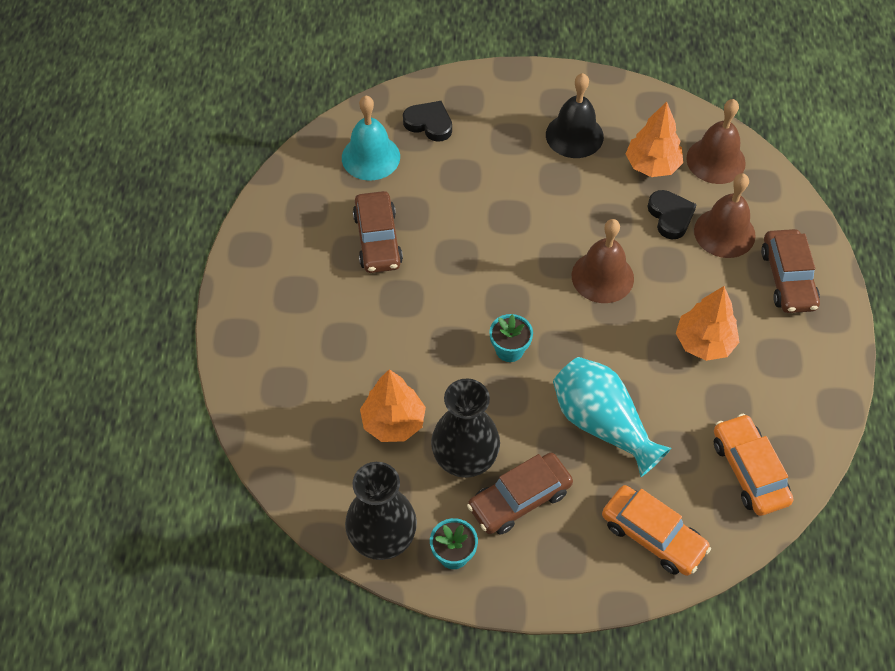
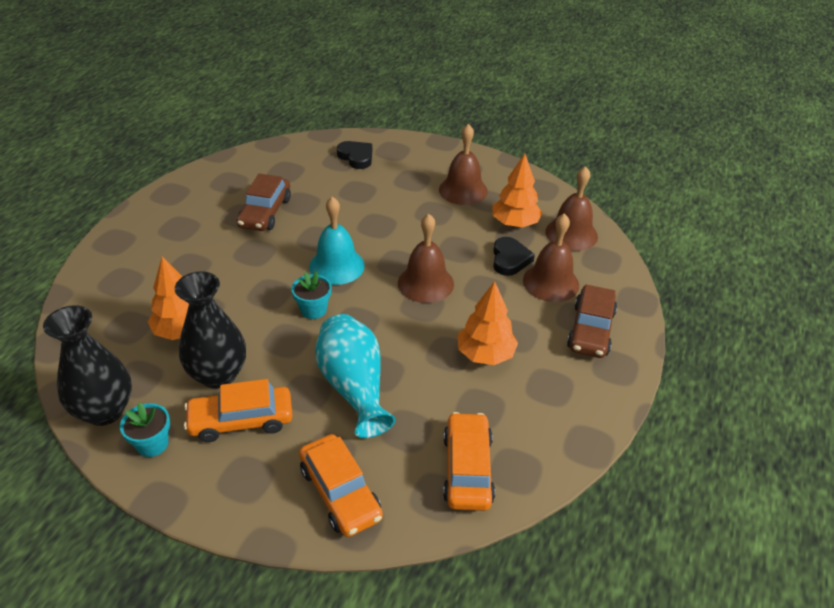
camera: 20 degrees right, 15 degrees down
(370, 157) = (299, 165): turquoise bell -> turquoise bell (336, 266)
(519, 499) = (241, 420): brown car -> orange car
(574, 135) = (463, 190): black bell -> brown bell

